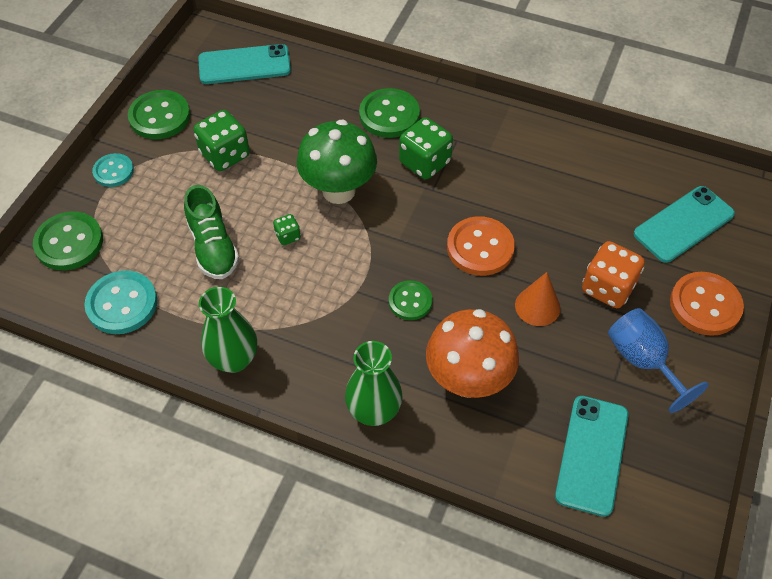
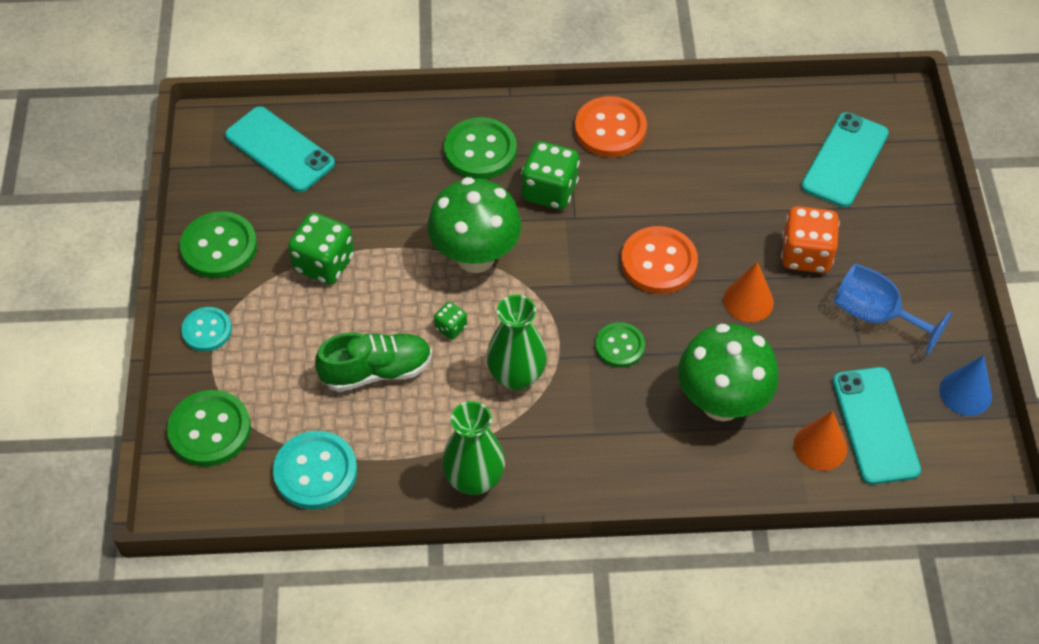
camera: 25 degrees left, 0 degrees up
(213, 247) = (376, 371): green shoe -> green shoe turned 60 degrees counterclockwise
(244, 65) = (280, 149): turquoise phone -> turquoise phone turned 75 degrees clockwise
(374, 411) = (647, 471): green vase -> green vase (516, 376)
(468, 380) = (721, 403): orange mushroom -> green mushroom
(532, 452) = (820, 446): none -> orange cone
(691, 460) = (965, 393): none -> blue cone
(705, 305) = (905, 236): orange button -> orange button (610, 129)

